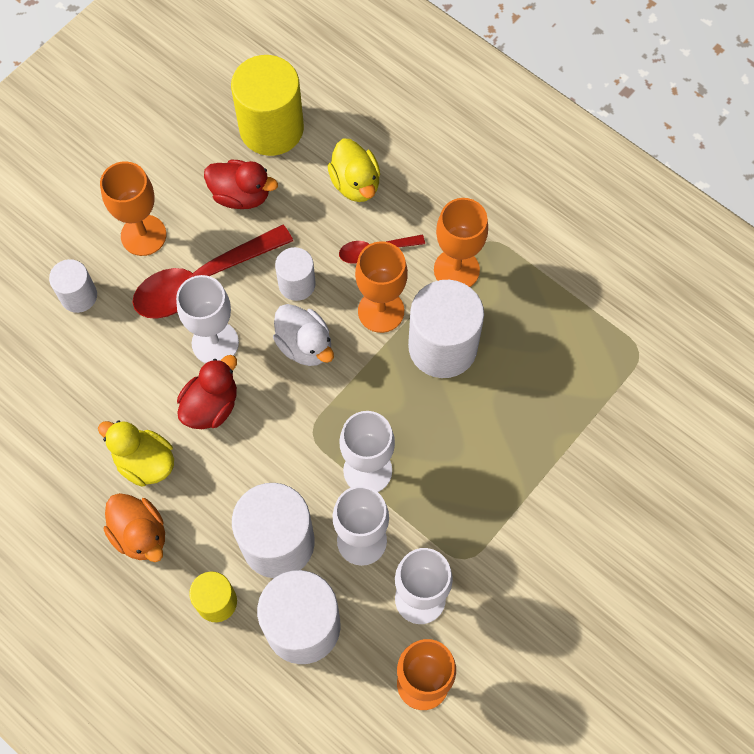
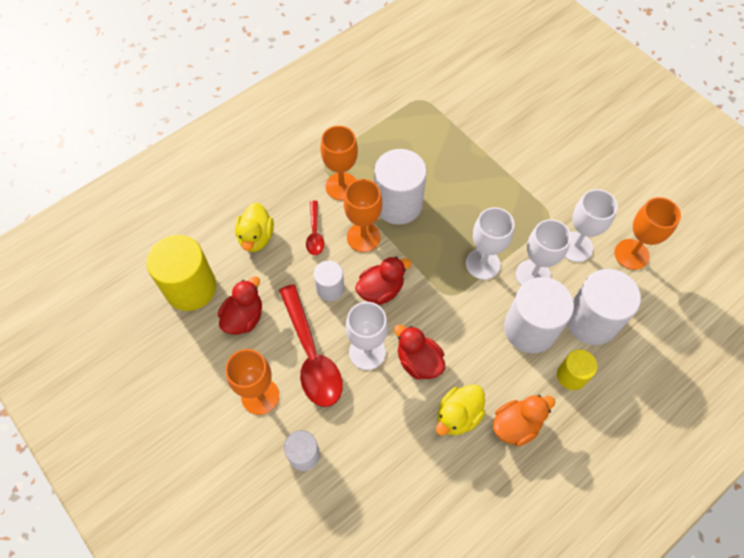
camera: 80 degrees left, 5 degrees down
(305, 345) = (381, 290): white duck -> red duck
(355, 184) = (256, 237): yellow duck -> yellow duck turned 105 degrees clockwise

